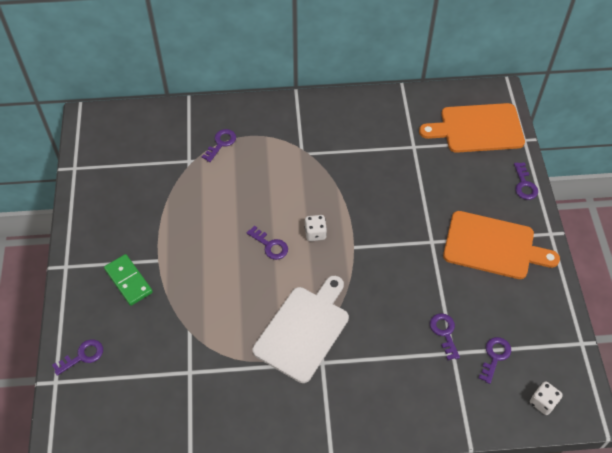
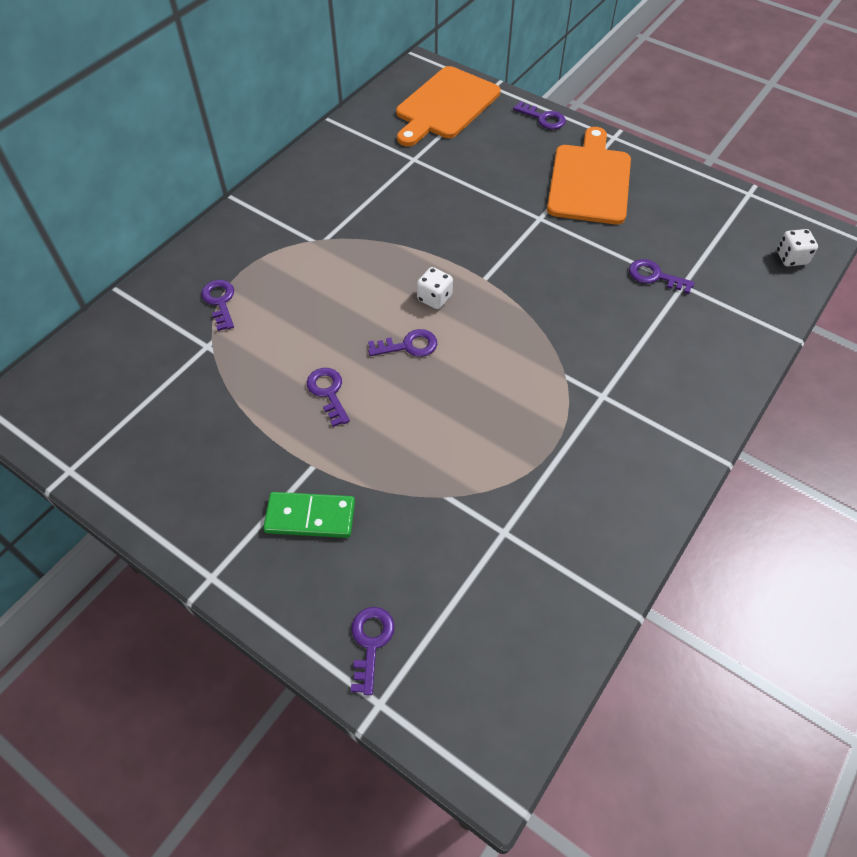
camera: 50 degrees left, 0 degrees up
(304, 330) = (547, 385): white cutting board -> none
(493, 246) = (589, 181): orange cutting board -> orange cutting board turned 45 degrees counterclockwise
(495, 356) = (713, 258): purple key -> purple key (328, 392)

